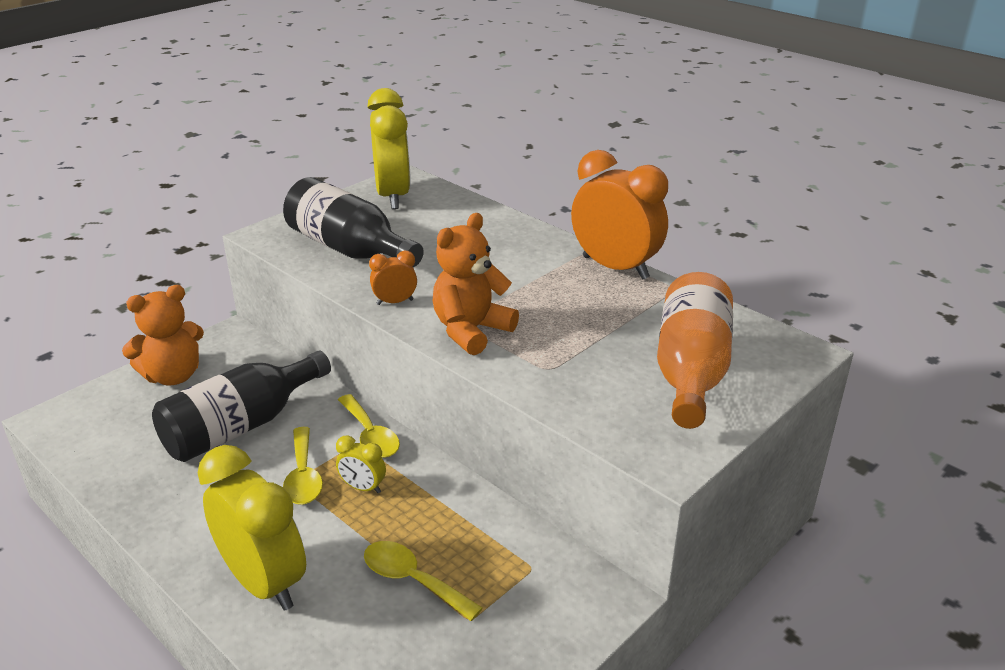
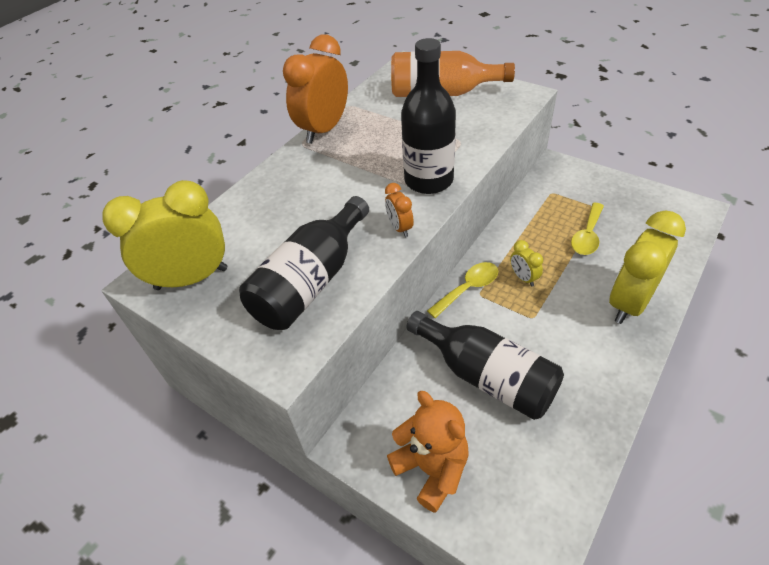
camera: 95 degrees left, 15 degrees up
(303, 476) = (526, 314): yellow spoon -> none
(363, 488) = (523, 278): yellow clock -> yellow clock turned 135 degrees clockwise
(471, 331) = (428, 180): orange teddy bear -> black bottle

